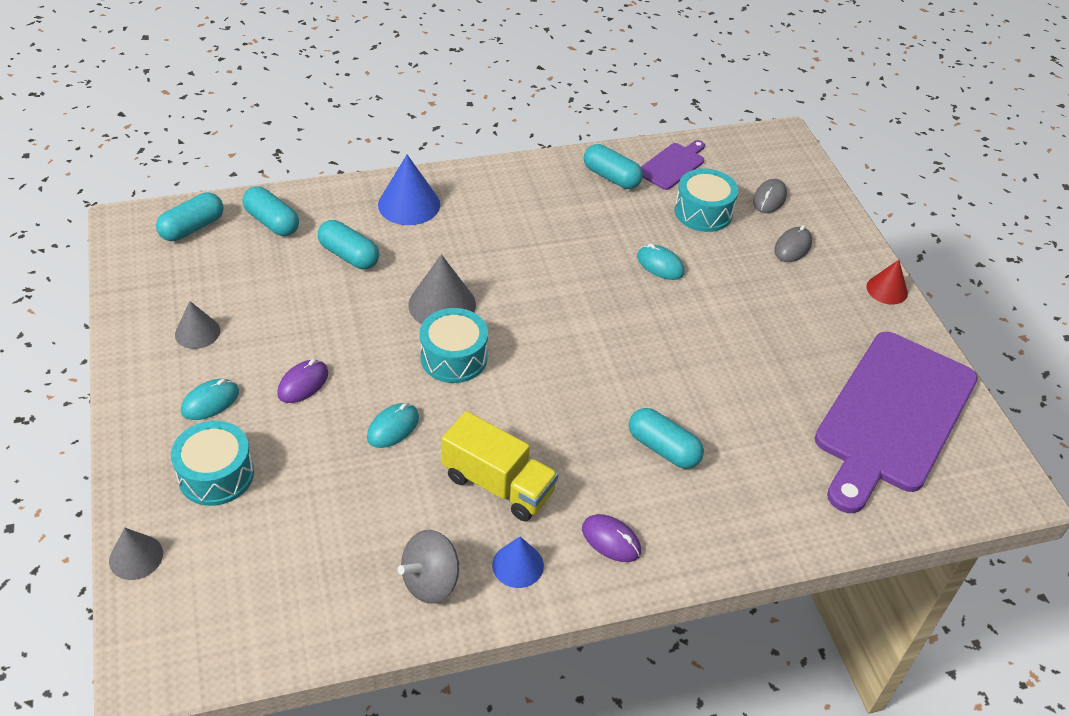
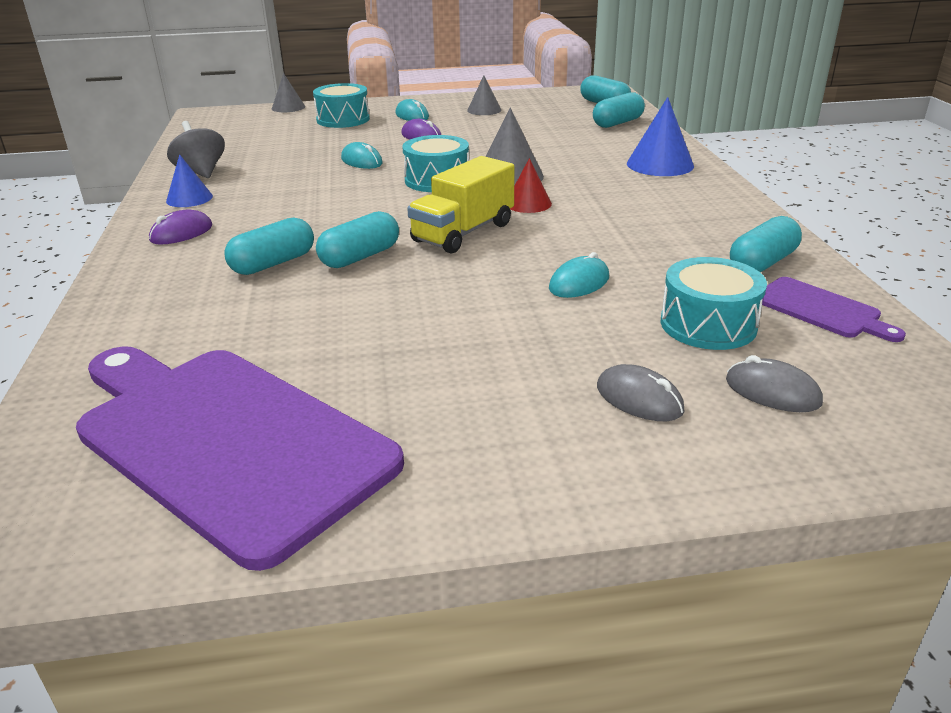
camera: 100 degrees right, 15 degrees down
(349, 255) = (577, 145): turquoise capsule -> turquoise capsule (360, 257)
(498, 484) = (277, 193): yellow truck -> yellow truck (463, 232)
(887, 289) = (528, 497): red cone -> red cone (528, 203)

